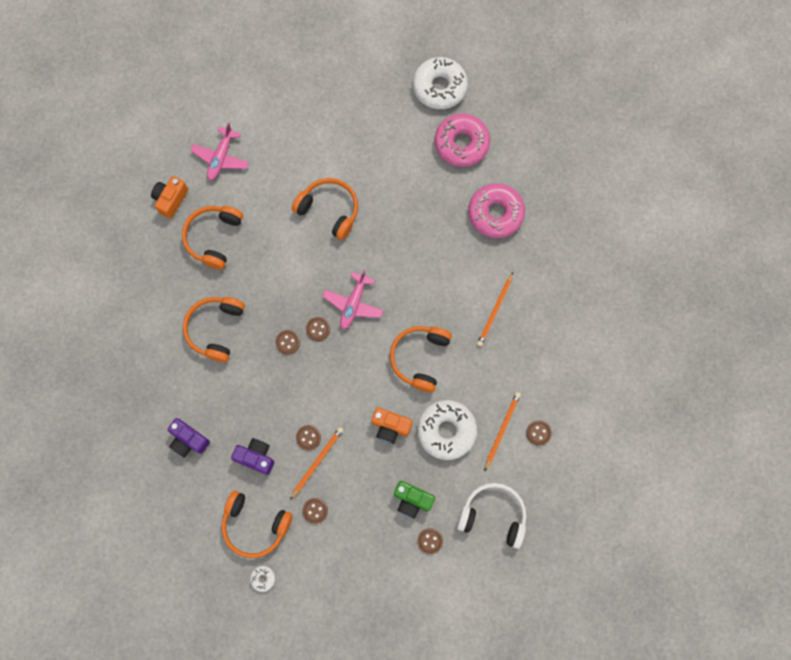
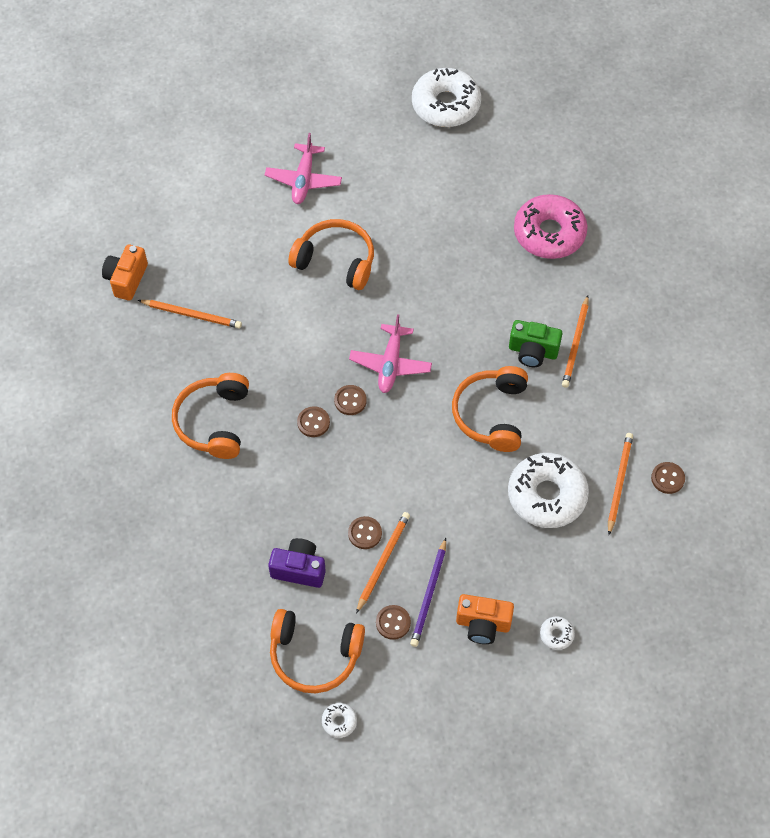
camera: 10 degrees left, 15 degrees down
(189, 440) = (203, 563): purple camera -> none
(214, 238) = (191, 315): orange headphones -> orange pencil
(221, 158) = (183, 222): pink plane -> pink plane (303, 180)
(345, 493) = (429, 594): none -> purple pencil
(390, 427) = (471, 503): orange camera -> orange camera (483, 624)
(412, 500) = (521, 588): green camera -> green camera (533, 351)
(430, 541) = (556, 635): brown button -> white donut
(461, 144) = (487, 162): pink donut -> none
(493, 515) = (633, 589): white headphones -> none

